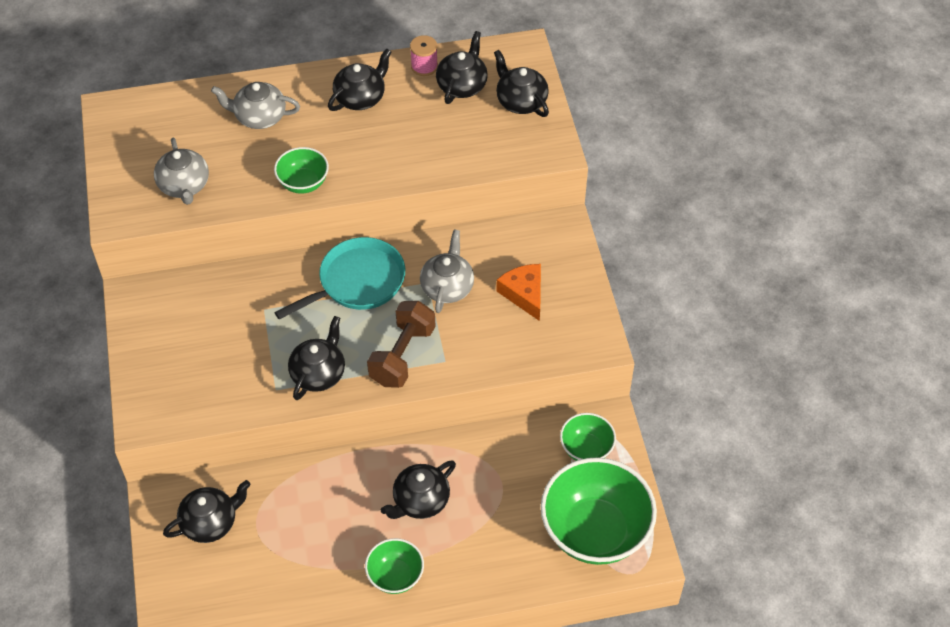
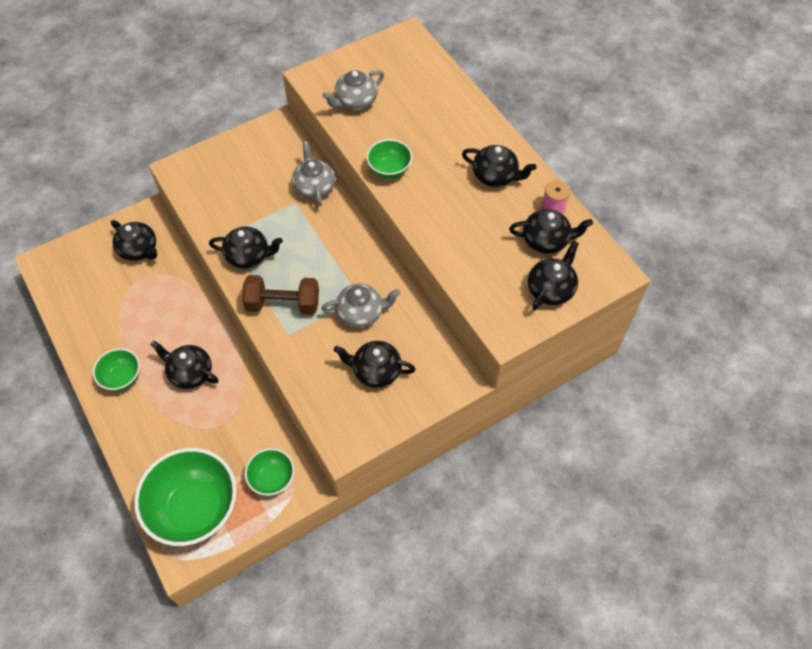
camera: 70 degrees right, 5 degrees up
(259, 117) = (443, 120): grey teapot -> grey teapot (314, 187)
(357, 282) = (342, 251): turquoise pan -> none
(524, 294) = (376, 371): orange cheese -> black teapot

